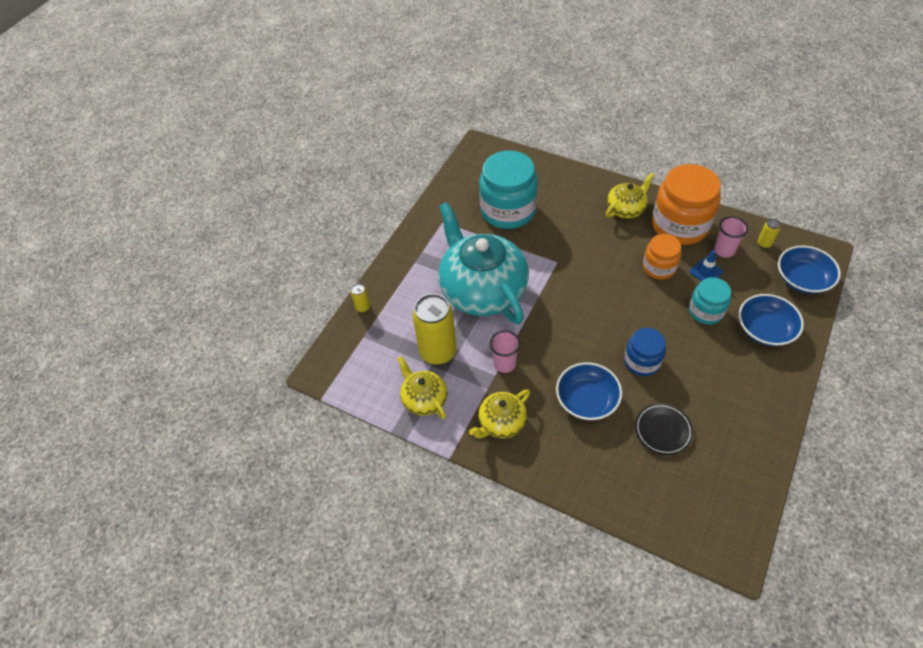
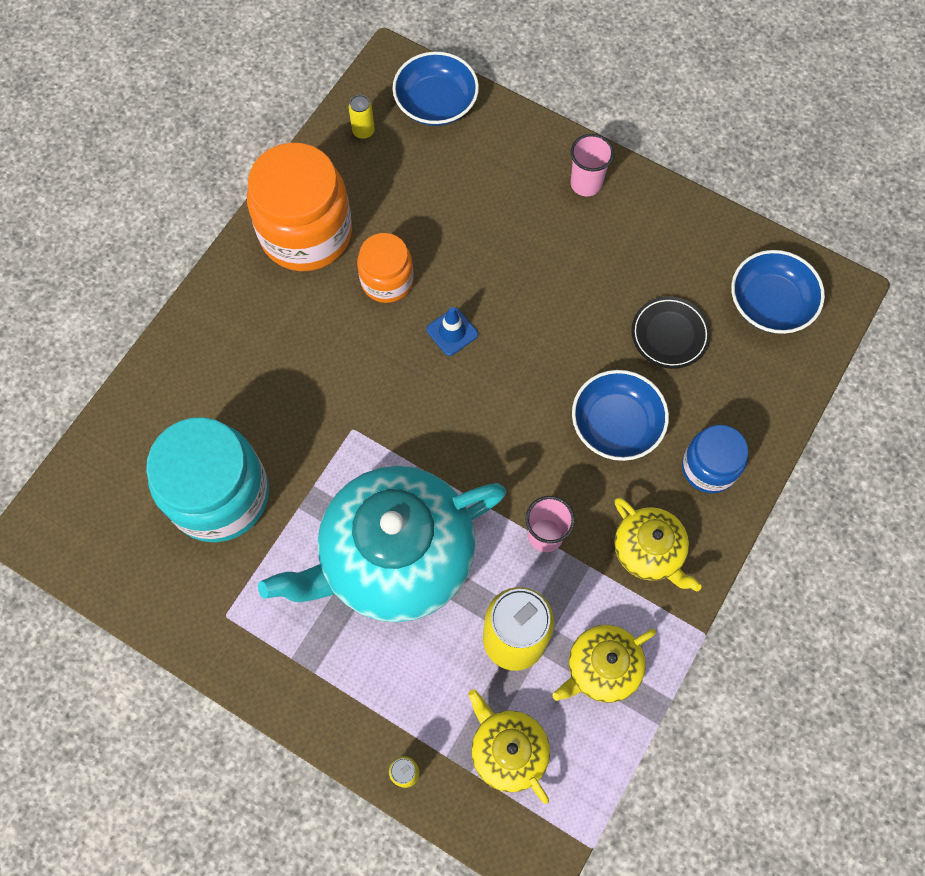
camera: 90 degrees left, 15 degrees up
(626, 209) = (255, 303): yellow teapot -> yellow teapot (508, 750)
(642, 361) = (557, 339): blue jar -> blue jar (709, 467)
(705, 311) = (477, 237): turquoise jar -> none
(706, 272) = (405, 219): blue traffic cone -> blue traffic cone (452, 332)
(724, 250) = (367, 185): pink cup -> pink cup (586, 184)
(765, 329) = (516, 172): blue bowl -> blue bowl (770, 303)

